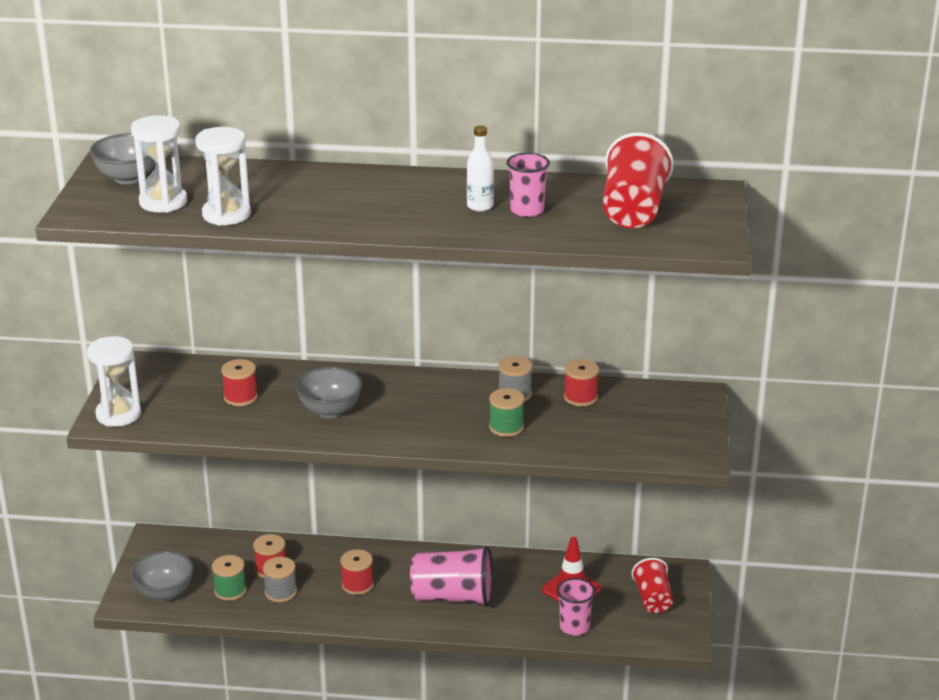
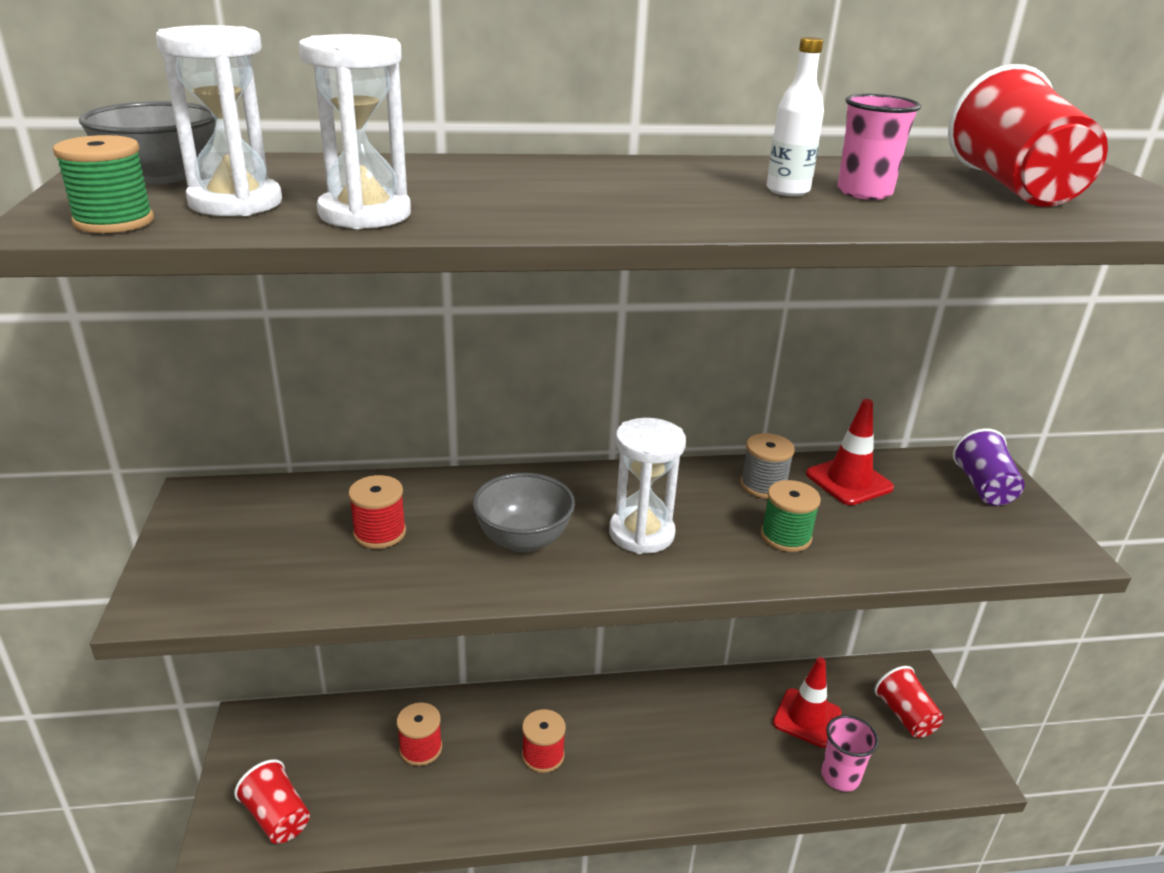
camera: 15 degrees left, 0 degrees up
(118, 414) = (183, 587): white hourglass -> white hourglass (641, 533)
(164, 593) = (277, 817): grey bowl -> red cup
(230, 590) = (372, 795): green spool -> green spool (114, 222)
(280, 592) = (444, 786): grey spool -> none
(453, 597) = (671, 754): pink cup -> none
(580, 397) = (849, 481): red spool -> red traffic cone
(679, 411) = (983, 487): none -> purple cup

